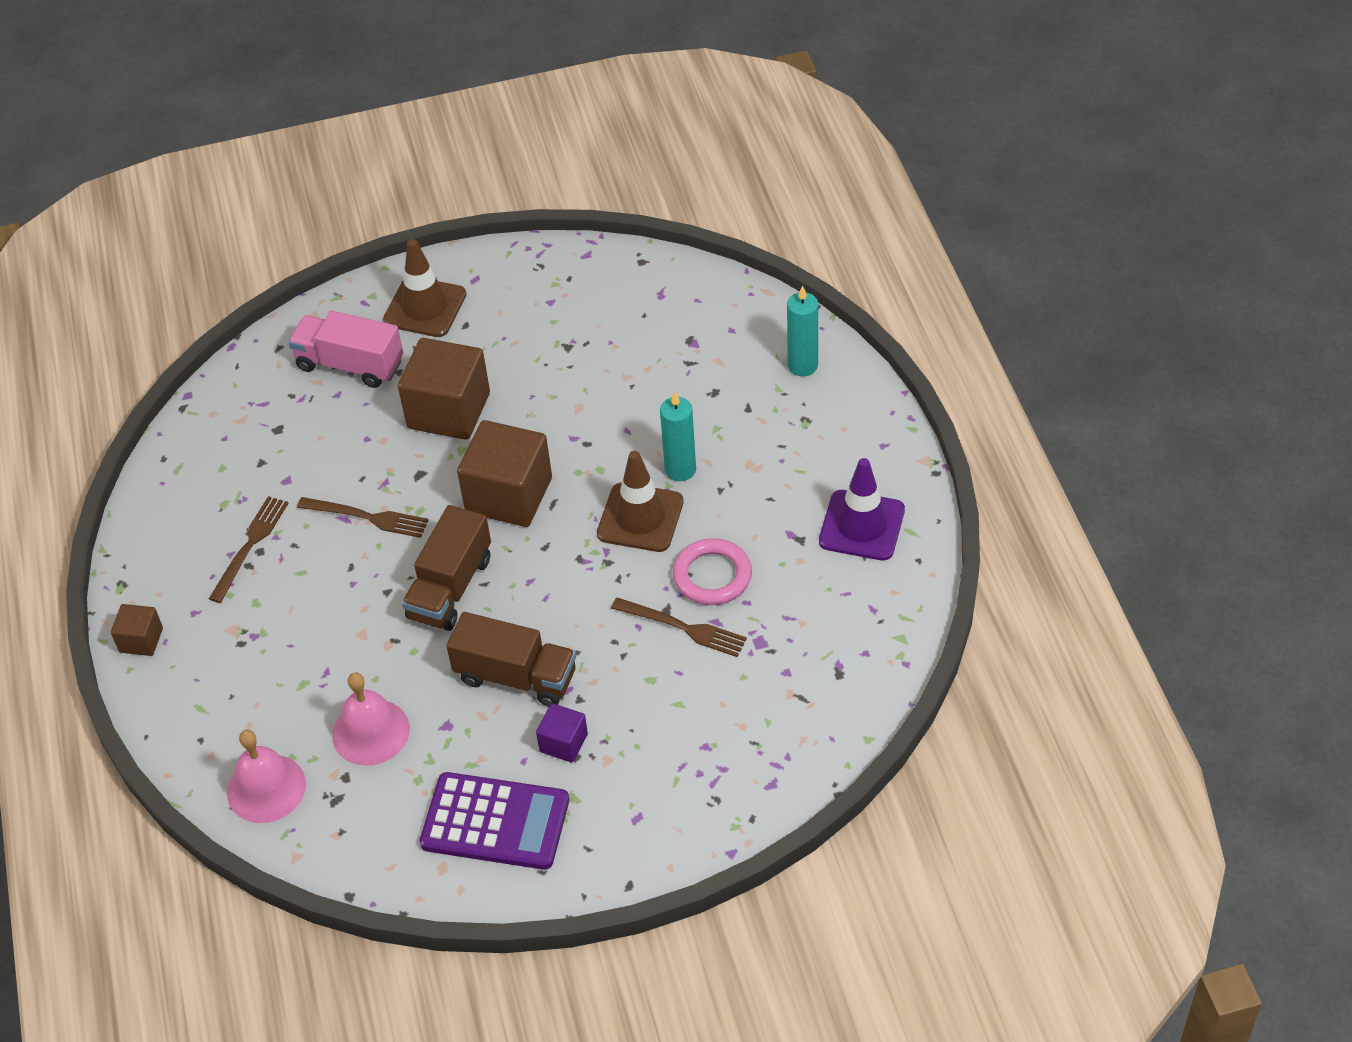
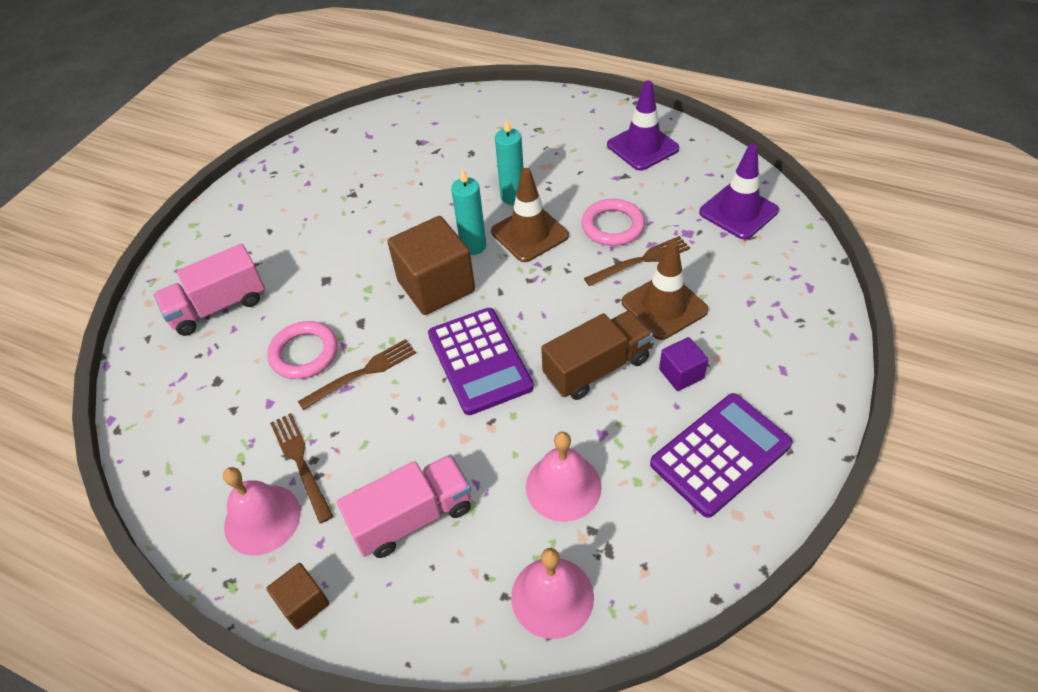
camera: 50 degrees left, 0 degrees up
(184, 561) = (262, 519): none -> pink bell
(262, 653) = (412, 517): none -> pink truck
(353, 462) = (304, 353): none -> pink ring
(425, 307) = (227, 242): brown traffic cone -> brown traffic cone (664, 306)
(449, 411) = (327, 277): brown cube -> none
(450, 588) = (479, 361): brown truck -> purple calculator
(802, 365) = (497, 110): turquoise candle -> turquoise candle (473, 246)
(832, 666) = (738, 211): none -> purple traffic cone

